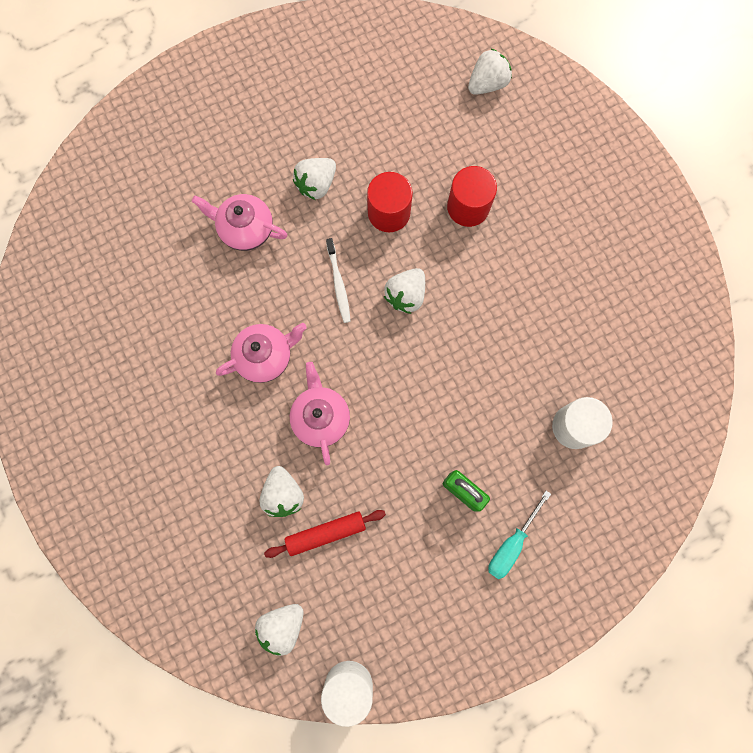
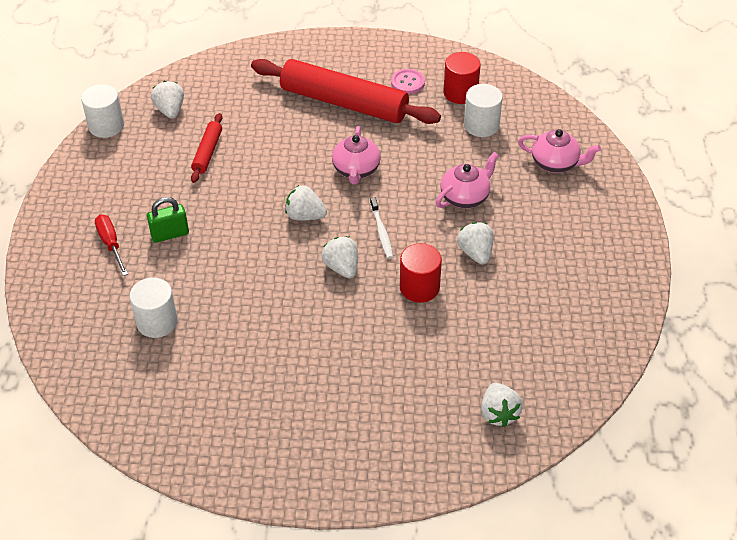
camera: 120 degrees right, 30 degrees down
(93, 378) = (407, 82): none -> pink button
(126, 264) = (481, 125): none -> white cylinder
(164, 430) = (344, 102): none -> red rolling pin
(283, 494) = (251, 142): white strawberry -> white strawberry (305, 216)
(320, 417) = (287, 181): pink teapot -> pink teapot (555, 163)
(338, 283) = (381, 232): white toothbrush -> white toothbrush turned 120 degrees counterclockwise
(468, 207) = (388, 342): red cylinder -> red cylinder (460, 93)
(512, 544) = (111, 244): turquoise screwdriver -> red screwdriver

